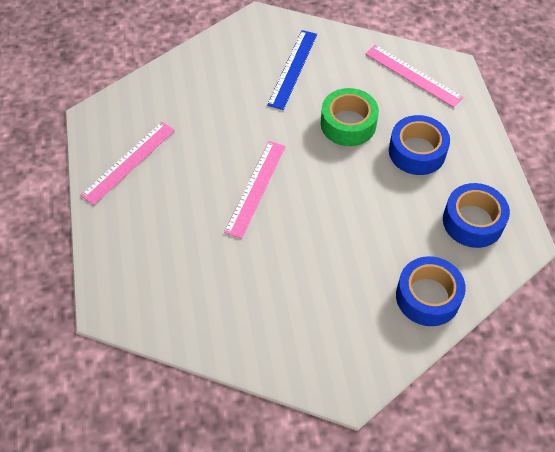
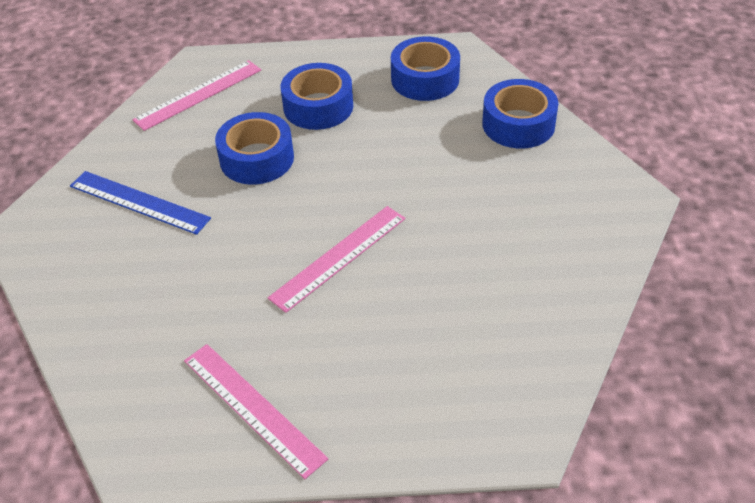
camera: 80 degrees left, 10 degrees down
(255, 188) = (339, 257): pink ruler -> pink ruler turned 75 degrees counterclockwise
(348, 124) = (257, 158): green tape -> blue tape

